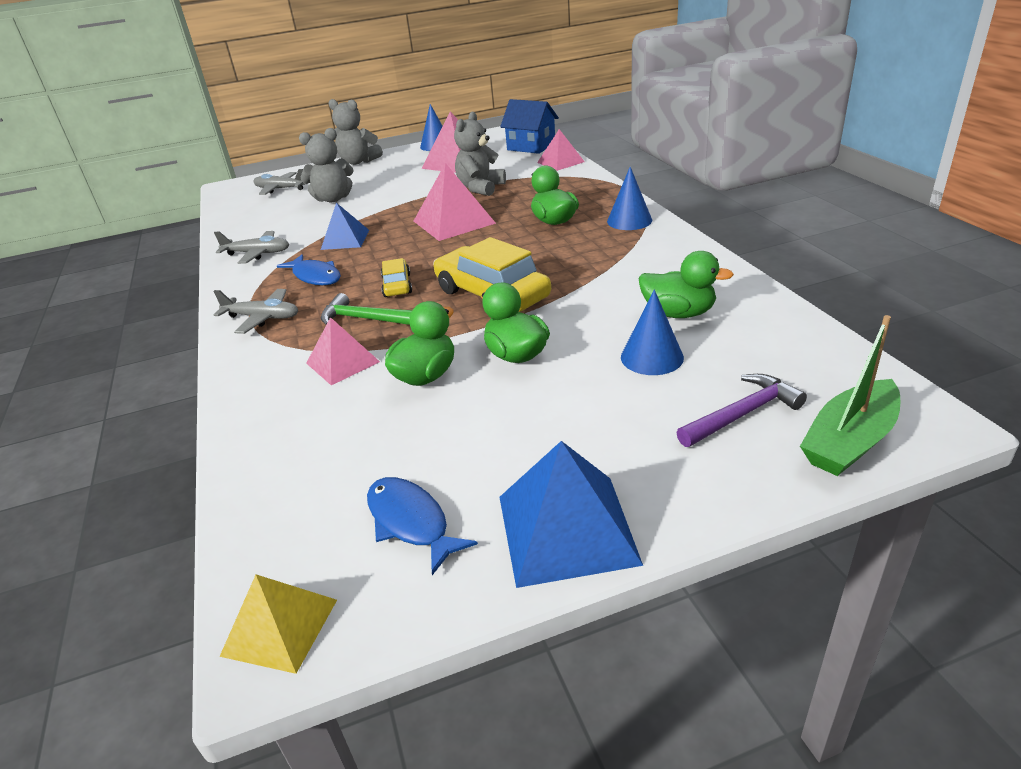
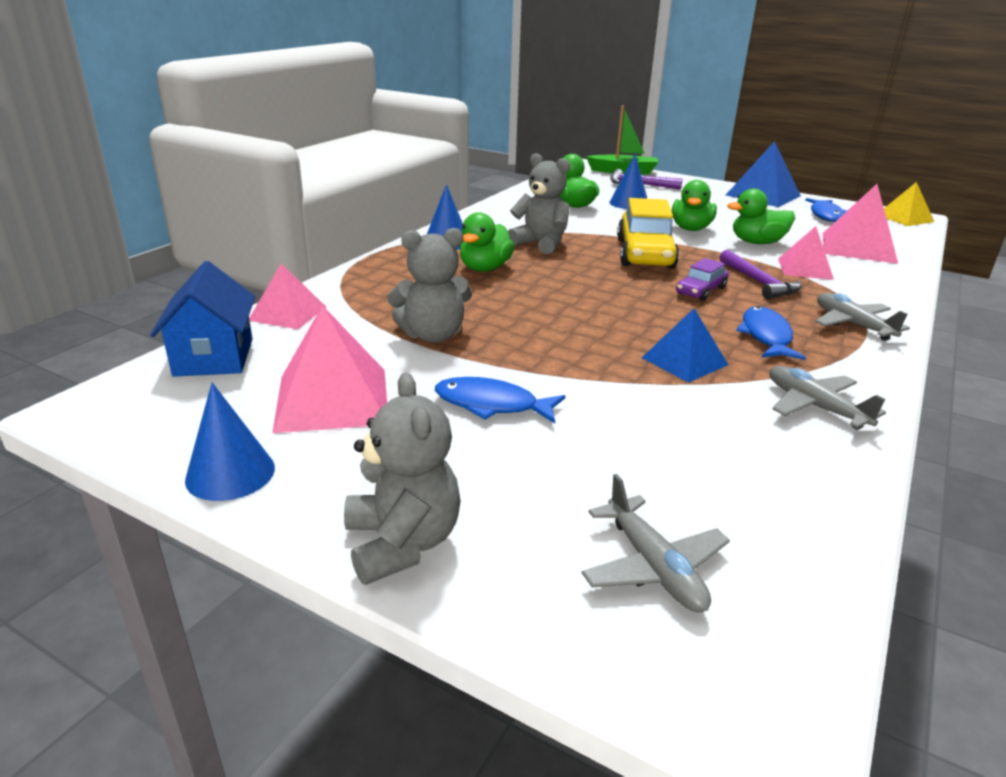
camera: 135 degrees left, 5 degrees down
(333, 199) = (605, 450): grey teddy bear -> grey teddy bear (540, 244)
(365, 319) = (758, 282): green hammer -> purple hammer
(397, 285) = (700, 291): yellow car -> purple car
(398, 187) = (492, 405): none -> blue fish
(453, 222) = (550, 314): pink pyramid -> pink pyramid (858, 247)

